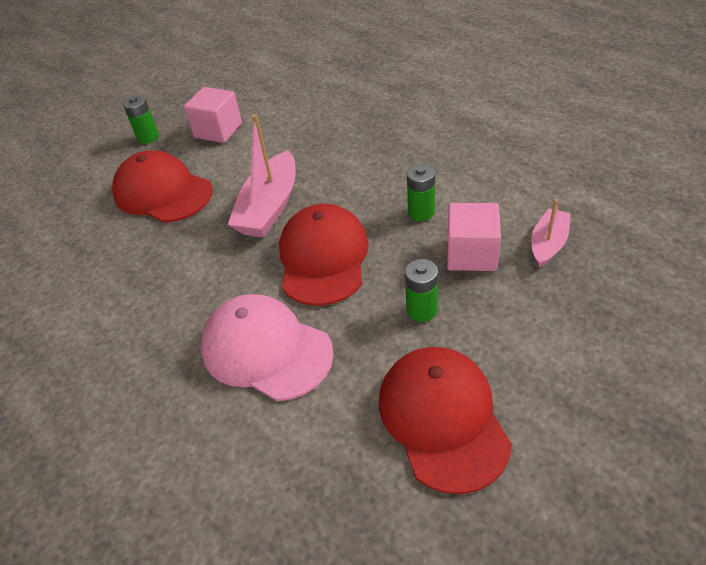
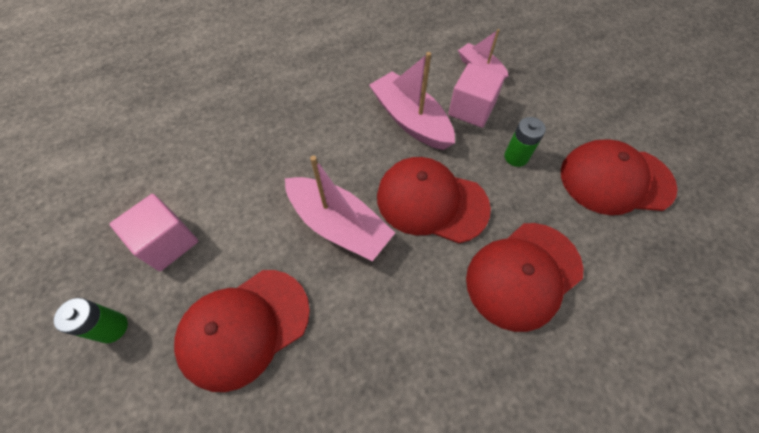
camera: 75 degrees left, 15 degrees up
(266, 350) = (523, 275): pink cap -> red cap
(421, 212) = (410, 120): green battery -> pink boat

